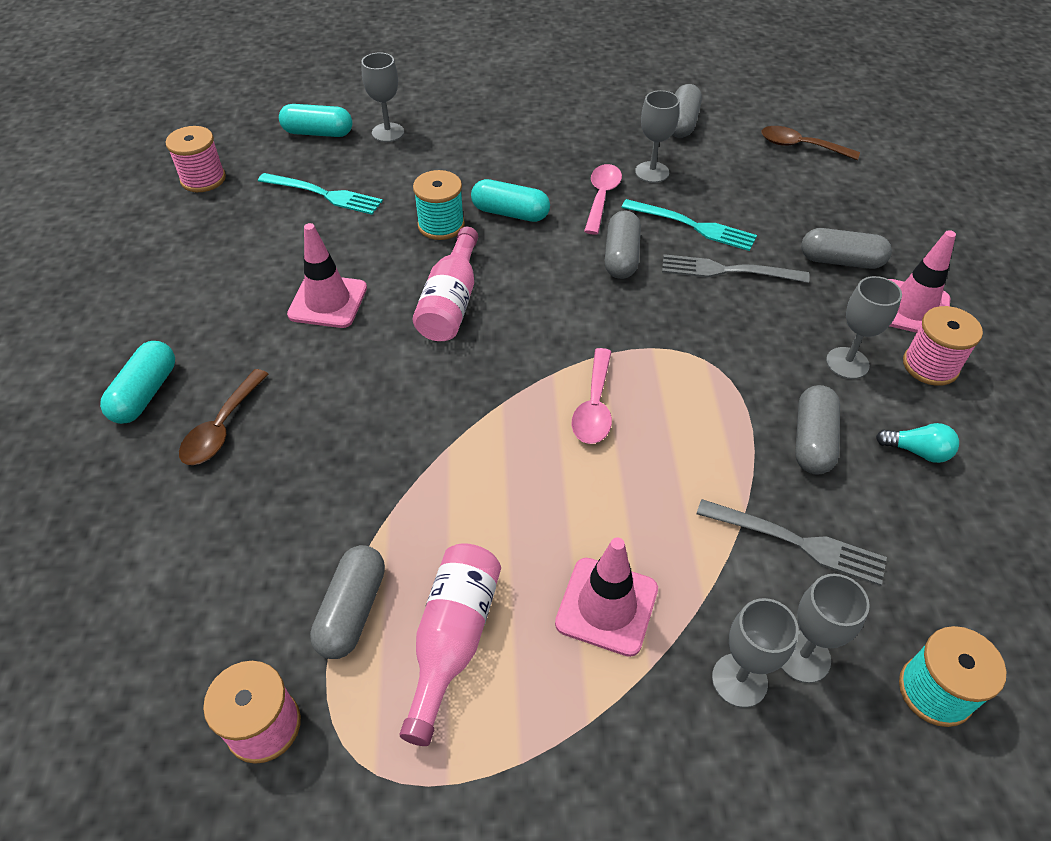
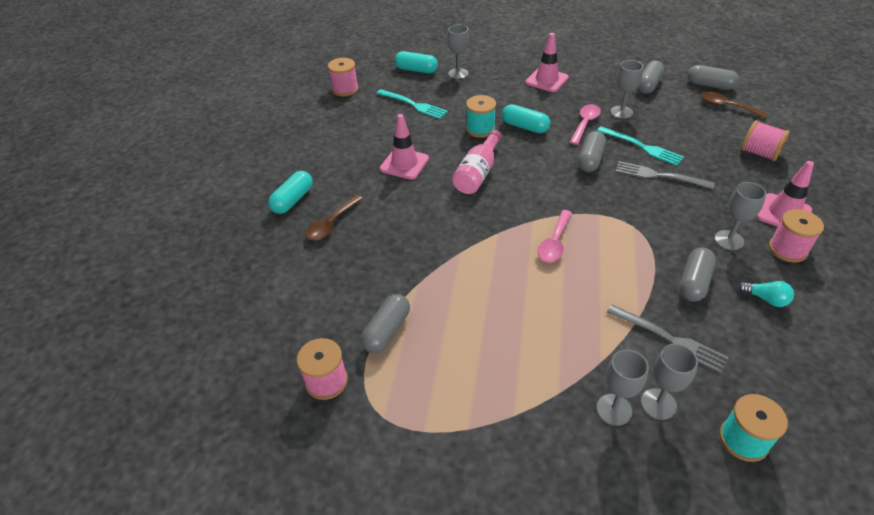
camera: 15 degrees right, 5 degrees down
(453, 640) = (442, 356): pink bottle -> none
(607, 606) = (538, 354): pink traffic cone -> pink traffic cone (546, 80)
(841, 261) = (739, 179): grey capsule -> grey capsule (710, 85)
(860, 216) = (759, 153): none -> pink spool

